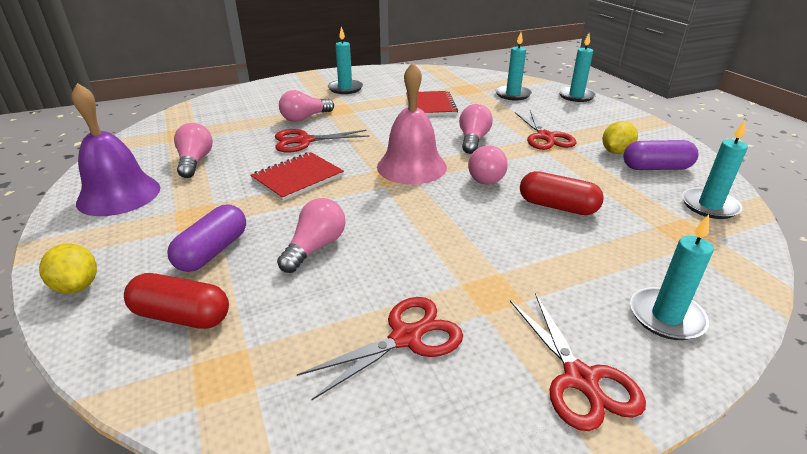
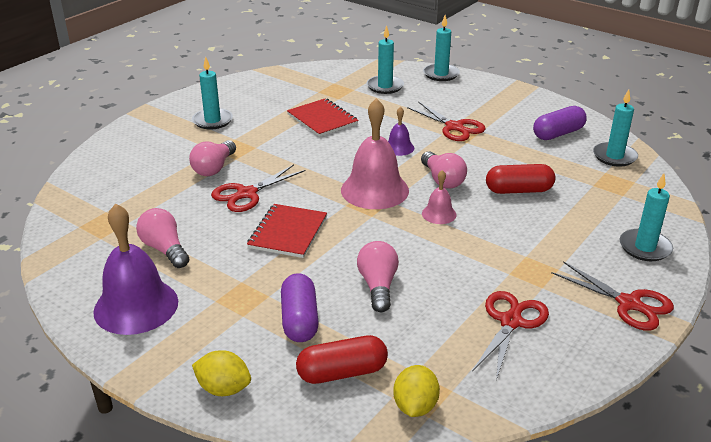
camera: 30 degrees left, 0 degrees up
(449, 203) = (439, 214): none -> pink bell
(473, 140) = (399, 147): pink light bulb -> purple bell
(616, 152) = (519, 127): yellow lemon -> yellow lemon (415, 406)

